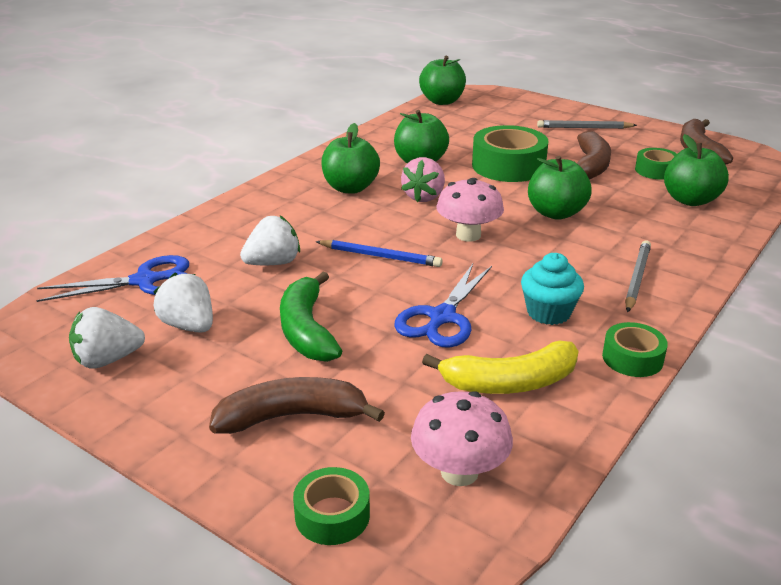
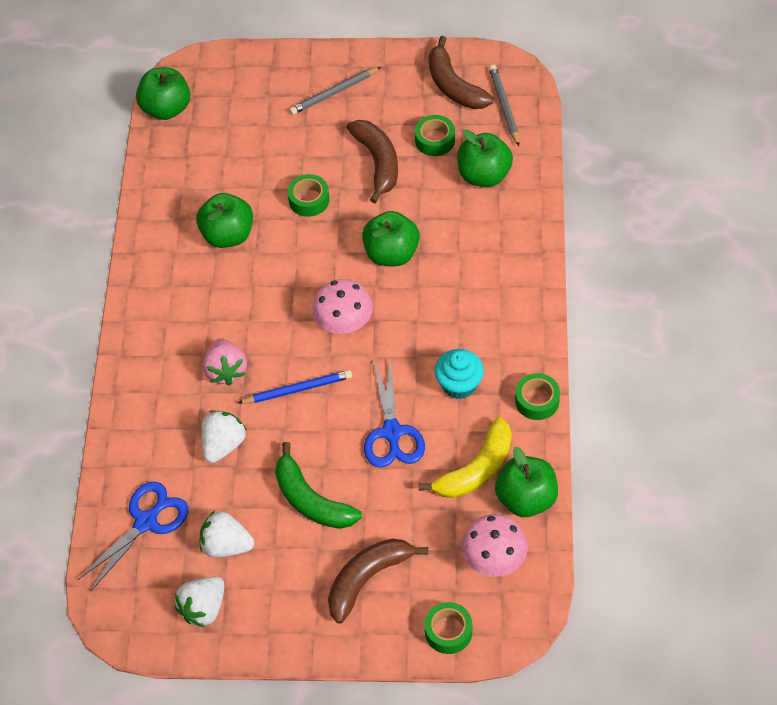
camera: 30 degrees left, 25 degrees up
(350, 188) = (199, 310): green apple -> green apple (526, 499)
(424, 197) = (271, 289): pink strawberry -> pink strawberry (226, 370)
(508, 166) = (309, 200): green tape -> green tape, size x0.55
(636, 278) = (496, 309): grey pencil -> grey pencil (504, 106)

